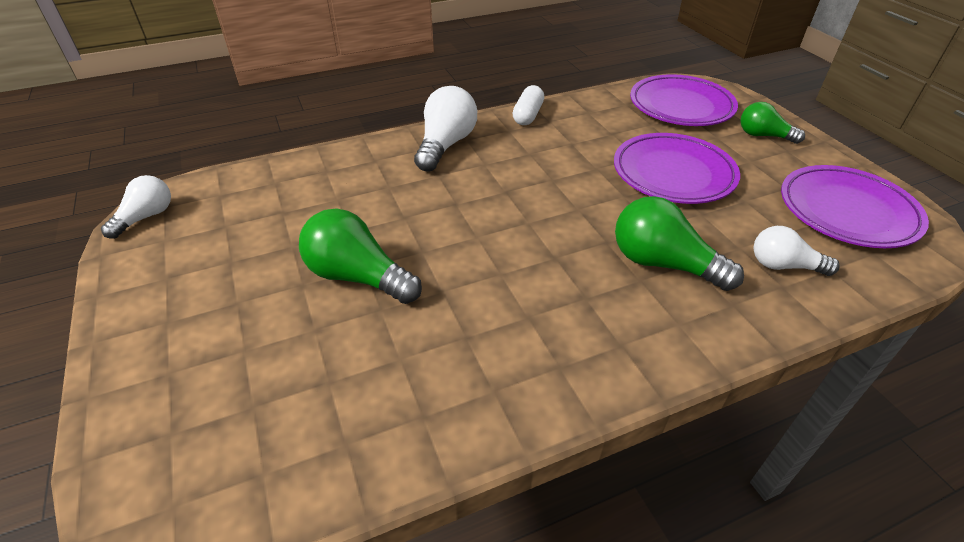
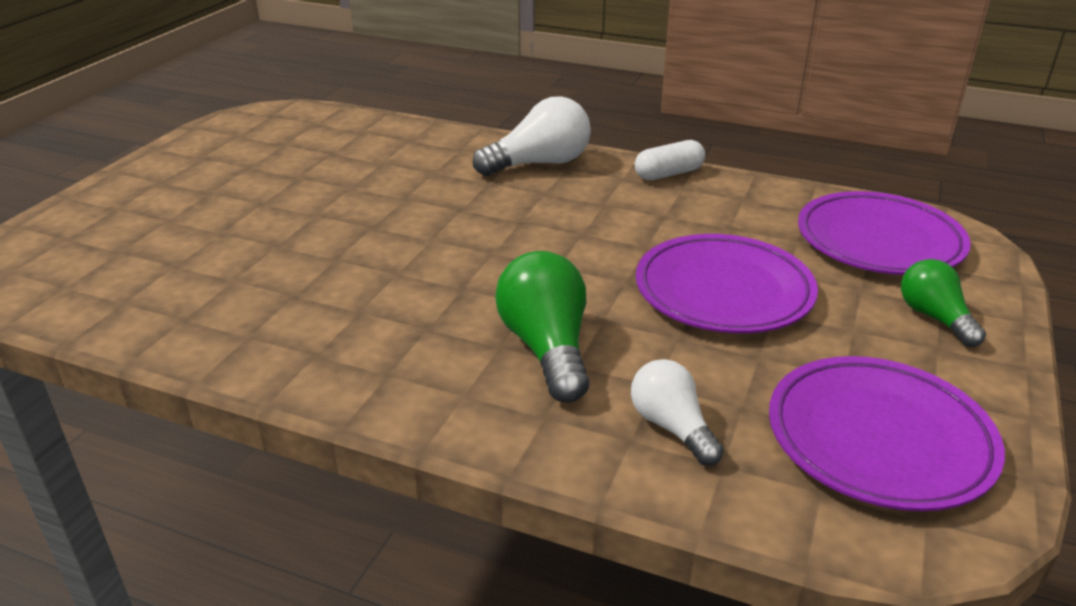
camera: 45 degrees right, 10 degrees down
(146, 217) = (251, 117): white light bulb -> none
(358, 277) = (301, 218): green light bulb -> none

